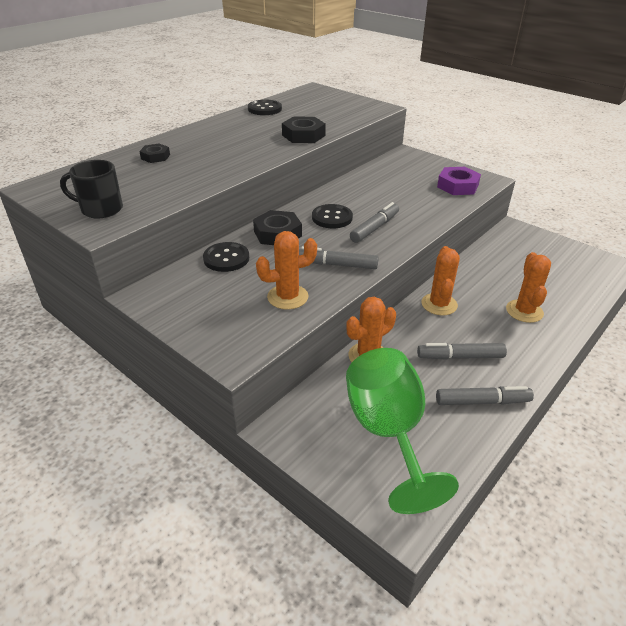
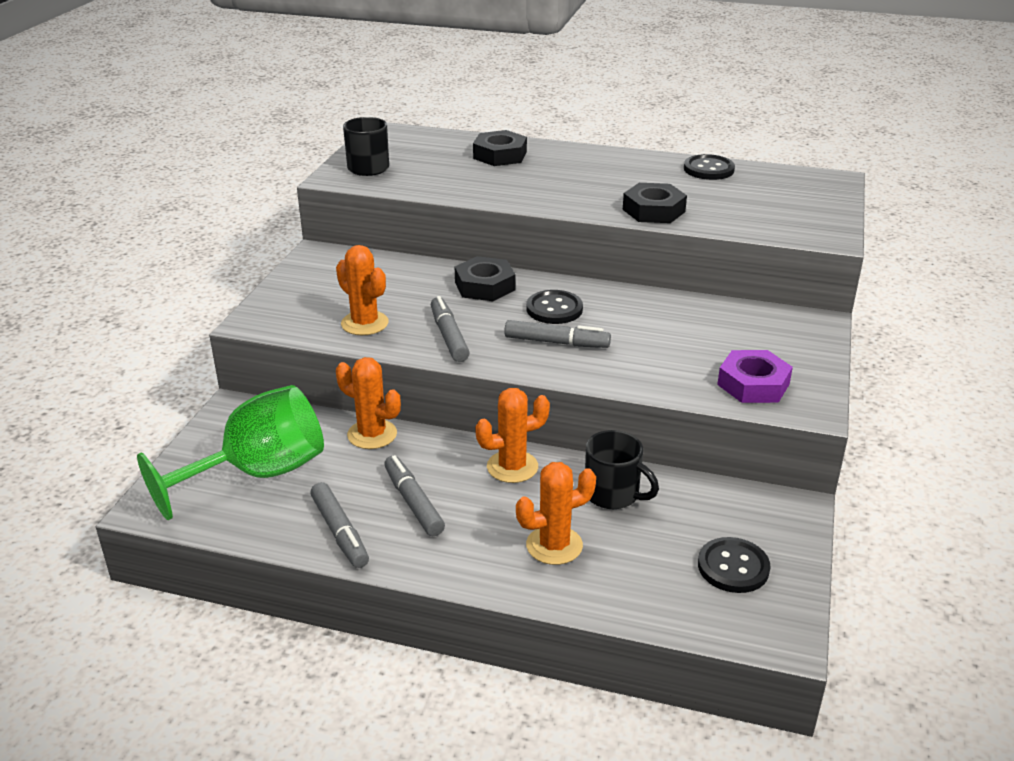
camera: 65 degrees right, 5 degrees down
(155, 157) = (500, 155): black nut -> black nut, size x1.62
(226, 258) = (410, 272): black button -> black button (733, 567)
(482, 276) = (613, 494): none -> black mug

